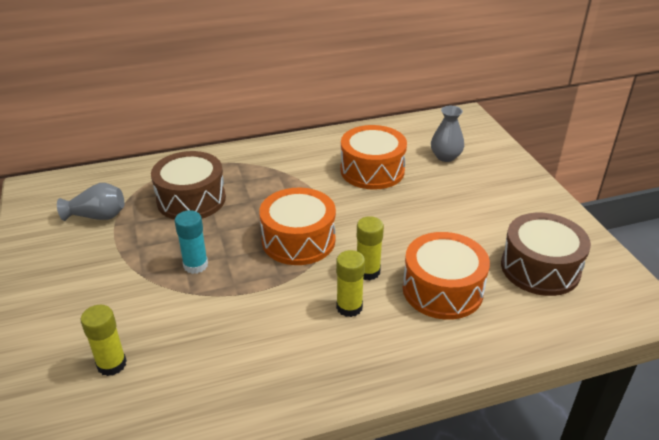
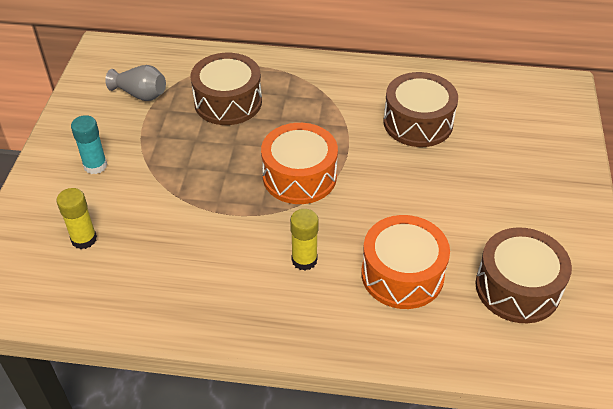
camera: 25 degrees right, 10 degrees up
(195, 265) = (196, 171): turquoise glue stick -> turquoise glue stick (95, 166)
(368, 271) = (343, 230): yellow glue stick -> none
(372, 170) = (418, 123): orange drum -> brown drum
(445, 156) = (506, 130): grey vase -> none

